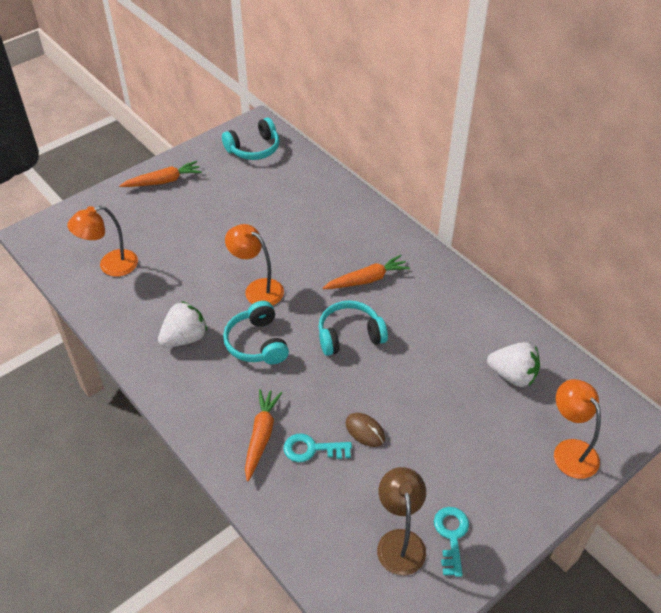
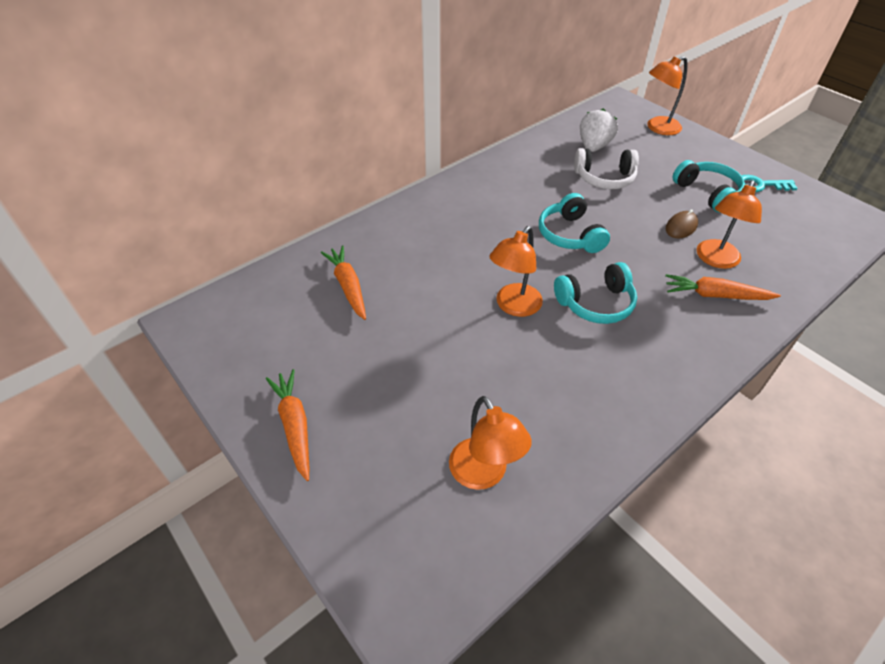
camera: 90 degrees left, 0 degrees up
(184, 338) = (603, 370): white strawberry -> none
(254, 149) = (244, 321): turquoise headphones -> turquoise headphones (707, 193)
(311, 449) = (715, 260): turquoise key -> orange lamp
(367, 279) = (491, 222): orange carrot -> orange carrot (348, 286)
(399, 541) = (780, 210): brown lamp -> none
(448, 376) = (604, 178): none -> white headphones

